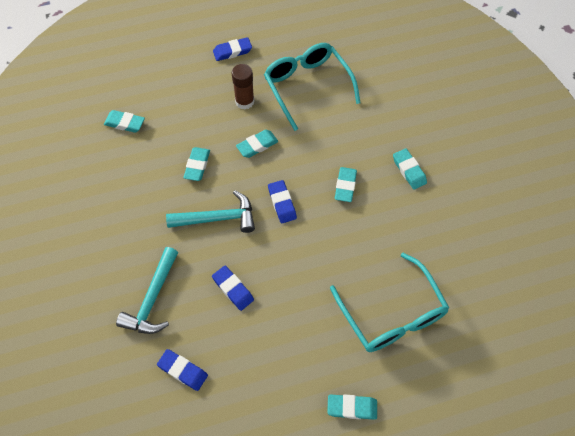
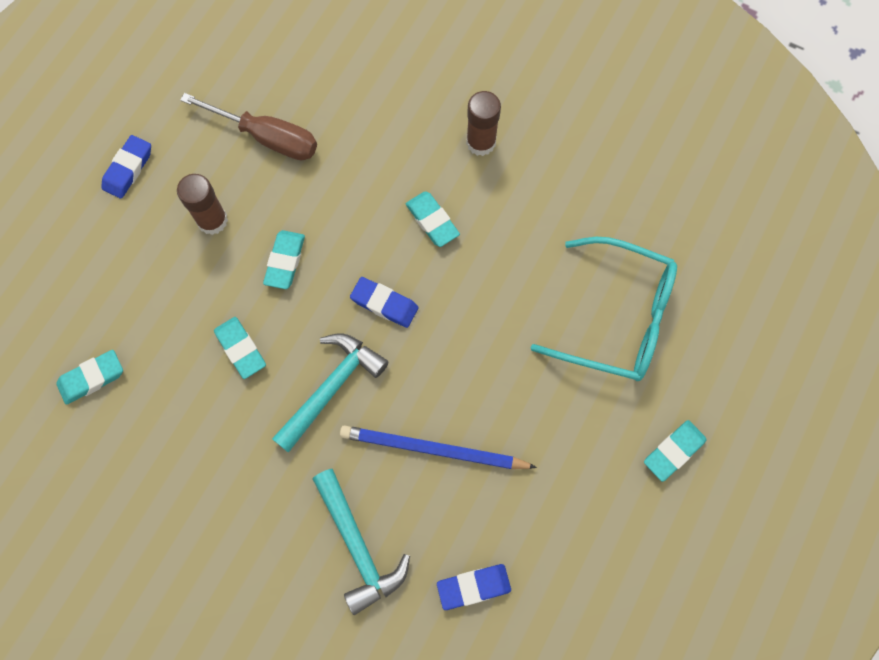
camera: 45 degrees left, 10 degrees up
(233, 289) = (433, 449): blue eraser -> blue pencil
(307, 86) = (267, 137): turquoise glasses -> brown screwdriver
(409, 170) = (481, 142): turquoise eraser -> brown glue stick

